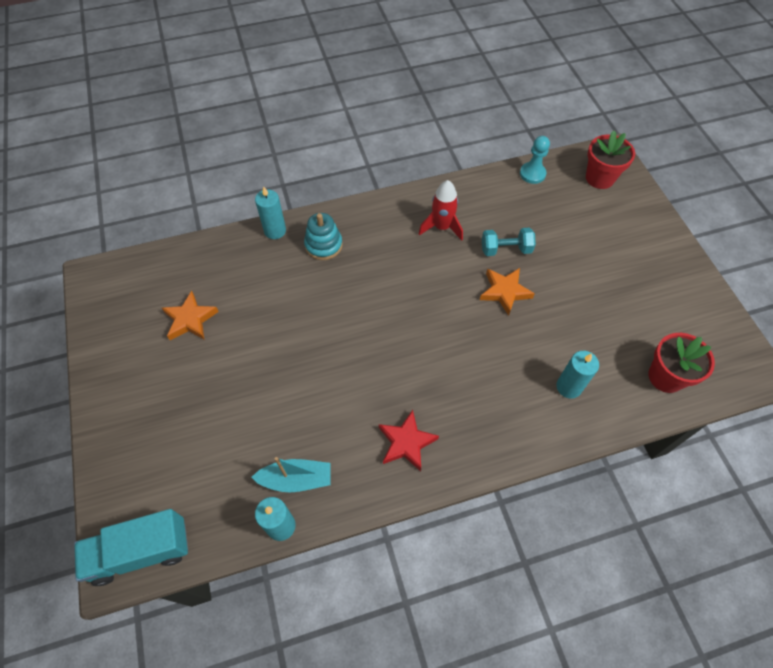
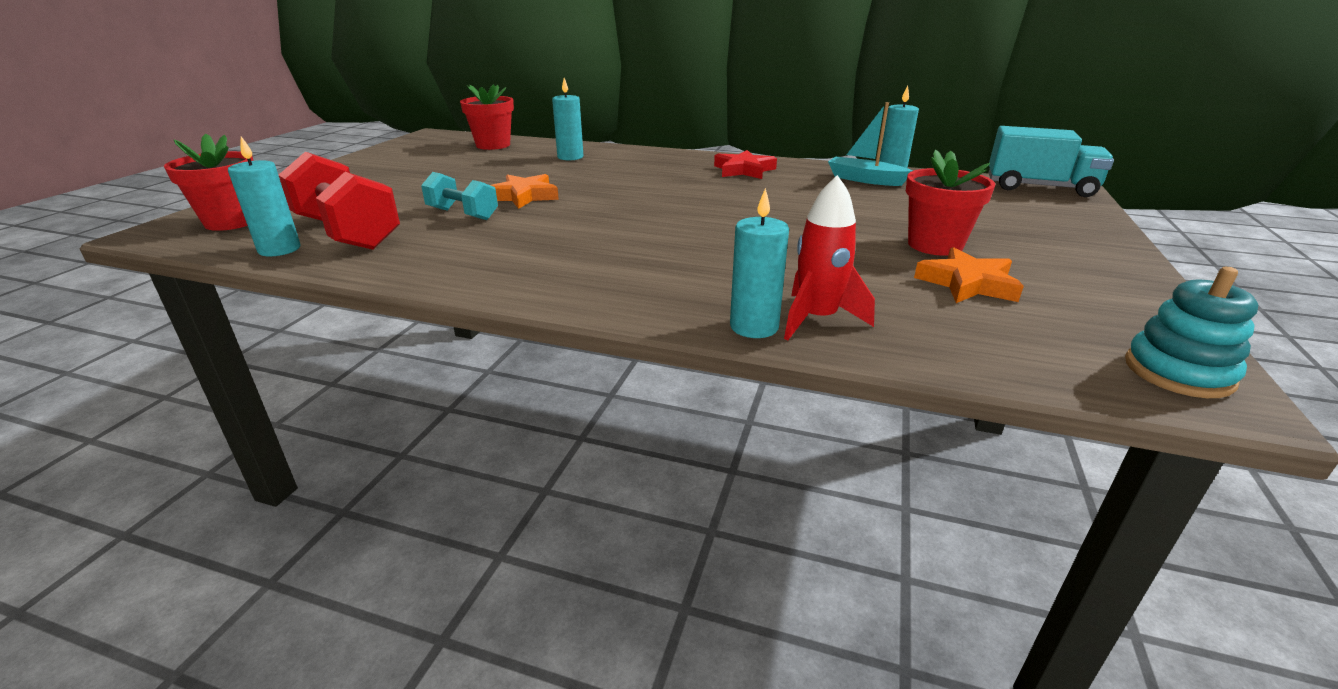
camera: 145 degrees left, 30 degrees down
(214, 362) = (935, 245): none -> red flower pot
(323, 245) = (685, 285): turquoise stacking toy -> turquoise stacking toy (1178, 372)
(441, 227) = (494, 248): red rocket -> red rocket (817, 319)
(529, 201) = (347, 233): none -> red dumbbell
(532, 174) = (279, 249): turquoise pawn -> turquoise candle

